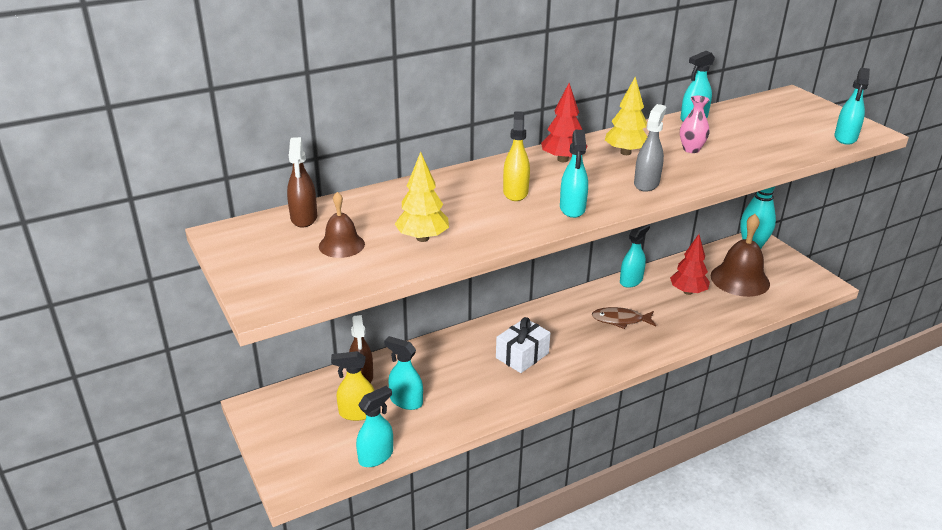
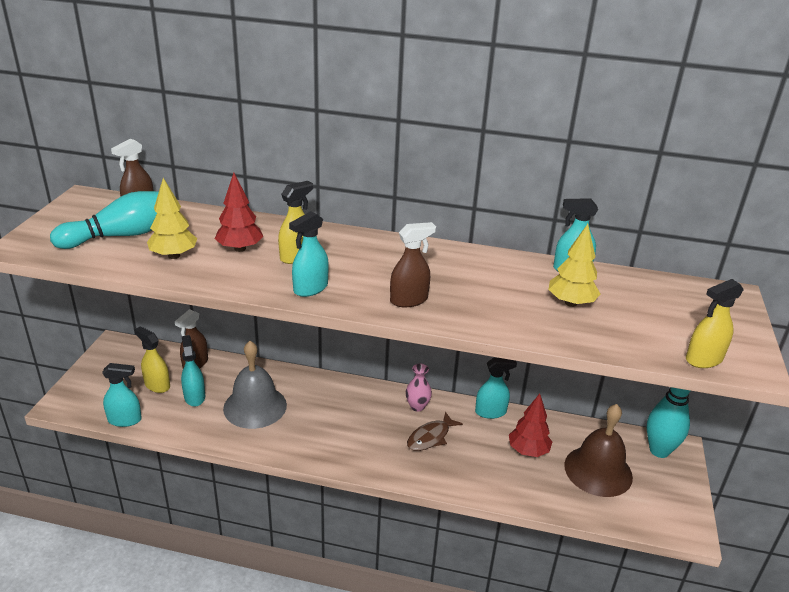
camera: 40 degrees right, 0 degrees up
(341, 245) = (123, 235): brown bell -> turquoise bowling pin
(467, 377) = (255, 406): none -> grey bell
(522, 355) = (314, 416): white gift -> none
(562, 159) = (383, 250): red tree -> red tree (240, 249)
(620, 320) = (430, 437): brown fish -> brown fish turned 90 degrees counterclockwise
(625, 152) = (445, 268): yellow tree -> yellow tree (570, 303)
(646, 183) = (409, 300): grey spray bottle -> brown spray bottle
(691, 149) = (510, 293): pink vase -> pink vase (417, 406)
(845, 138) = (703, 359): turquoise spray bottle -> yellow spray bottle

